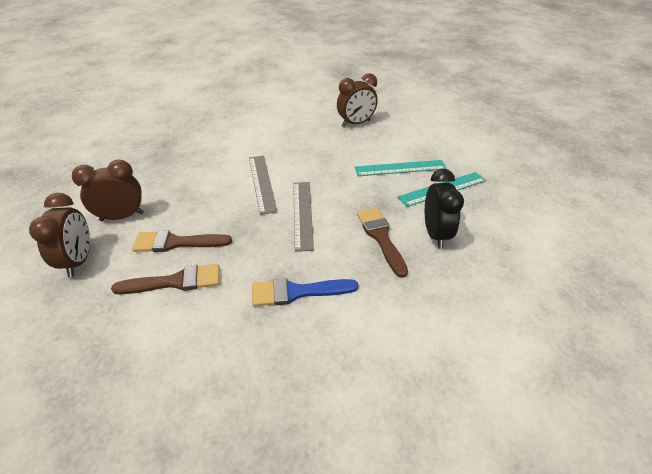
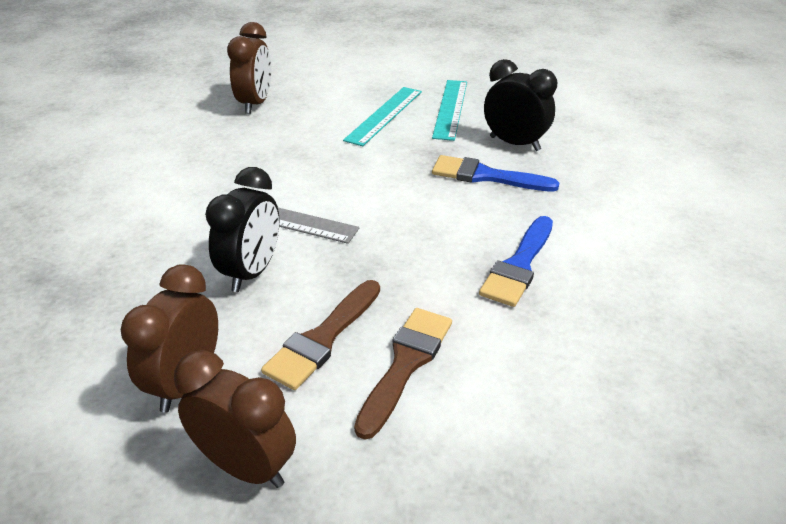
camera: 55 degrees left, 5 degrees down
(211, 196) = (252, 272): none -> black clock
(303, 214) = (386, 211): grey ruler -> none
(381, 237) = (486, 176): brown brush -> blue brush

